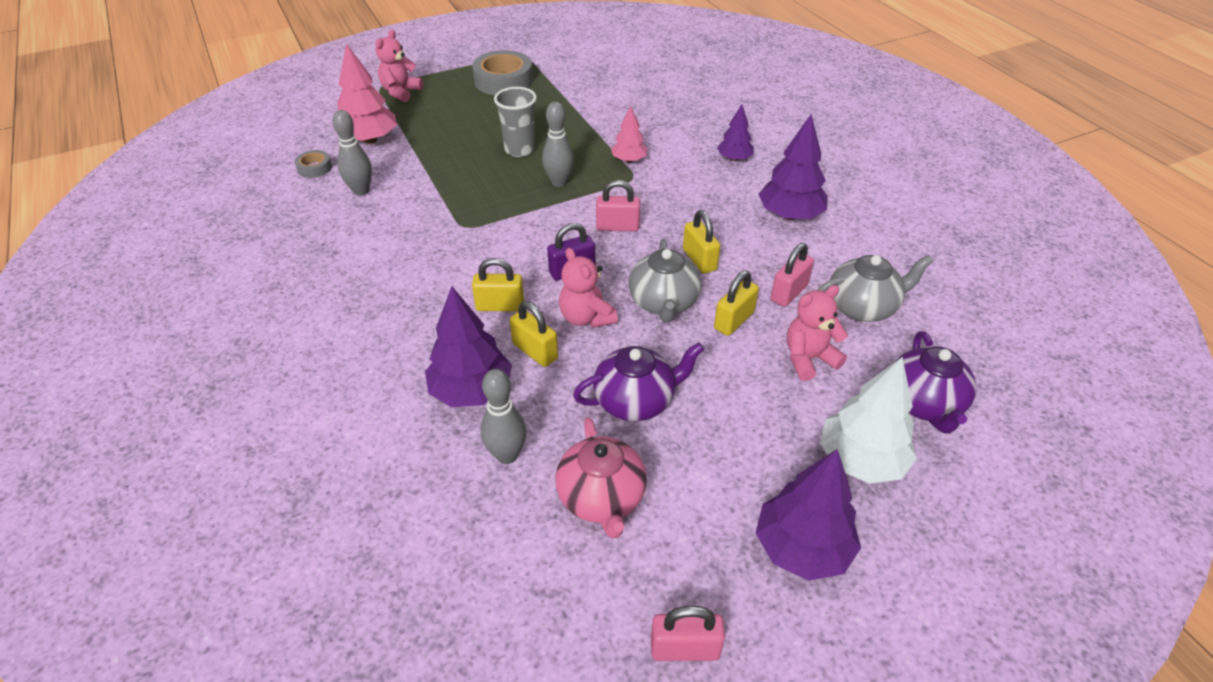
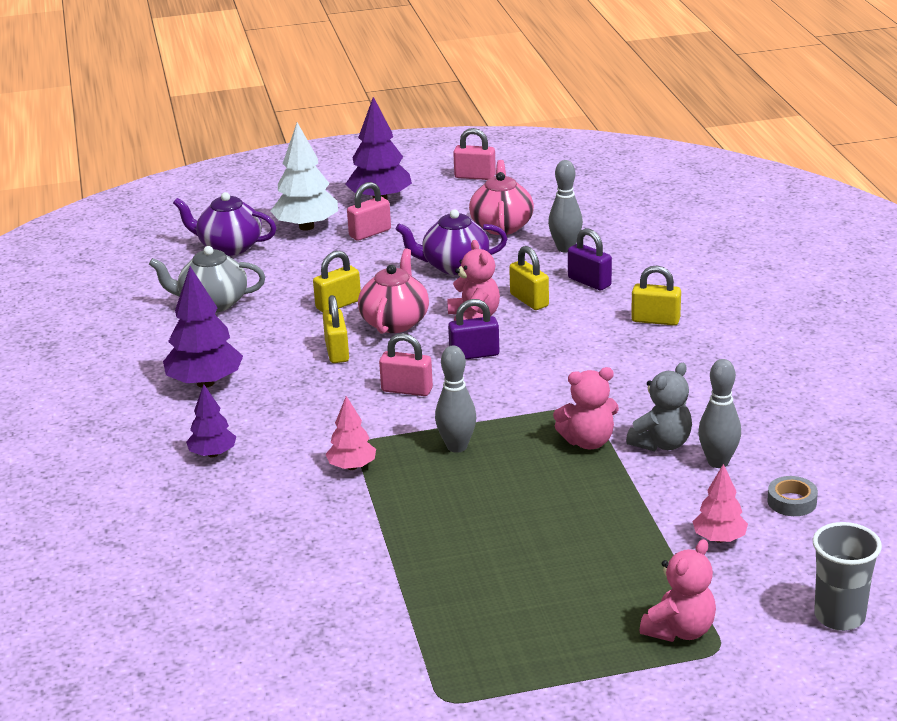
camera: 165 degrees left, 15 degrees down
(370, 140) = (719, 538): pink tree -> pink tree, size x0.59
(402, 201) = (662, 444): none -> grey teddy bear
(471, 391) = (589, 282): purple tree -> purple padlock
(500, 306) = (555, 333): yellow padlock -> yellow padlock (655, 320)
(503, 80) = (494, 635): grey tape -> none
(520, 149) = (496, 498): grey cup -> grey cup (839, 617)
(663, 303) = (395, 322): grey teapot -> pink teapot
(789, 293) = (270, 319): pink padlock -> pink padlock (370, 233)
(808, 359) = (294, 276): pink teddy bear -> pink teddy bear (588, 442)
(924, 404) = (229, 247): purple teapot -> purple teapot turned 90 degrees counterclockwise

